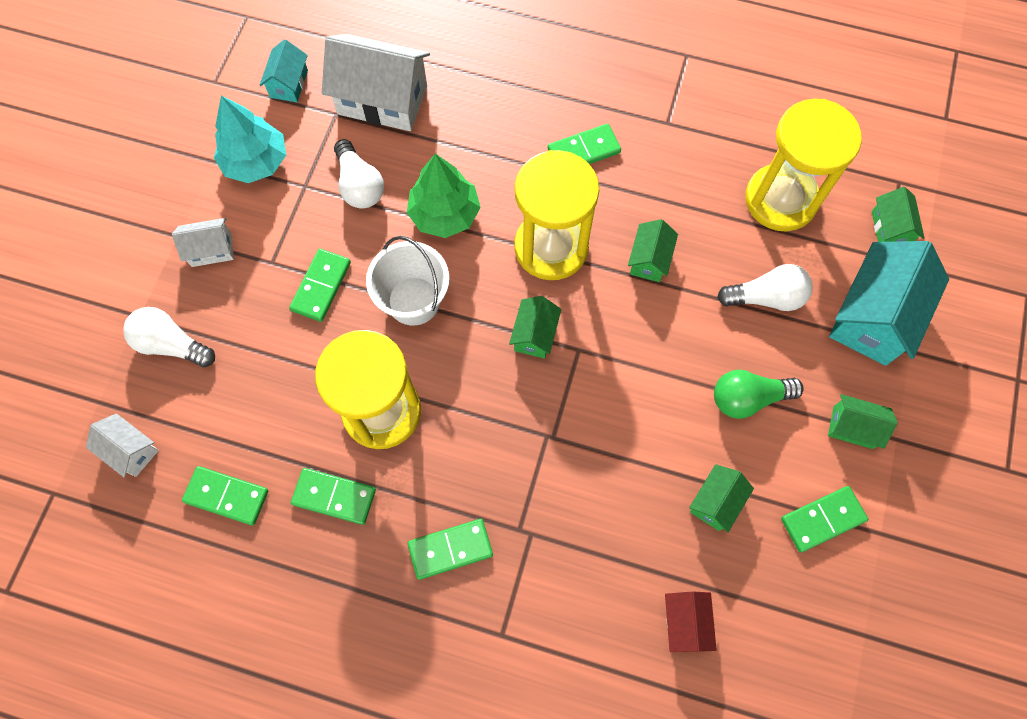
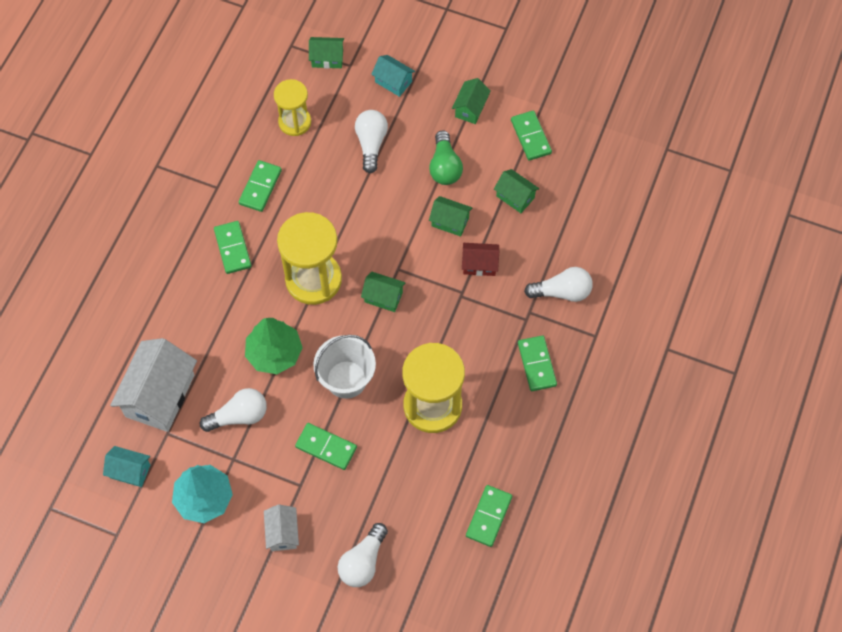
camera: 85 degrees left, 5 degrees down
(131, 450) = (448, 589): white house -> none
(334, 496) = (494, 440): green domino -> green domino (260, 187)
(568, 581) = (562, 292): none -> white light bulb
(649, 260) = (332, 214): green house -> green house (450, 222)
(685, 622) = (592, 226): red house -> red house (479, 264)
(780, 200) = (295, 122): yellow hourglass -> yellow hourglass, size x0.61
(873, 317) = (393, 82): turquoise house -> turquoise house, size x0.51

